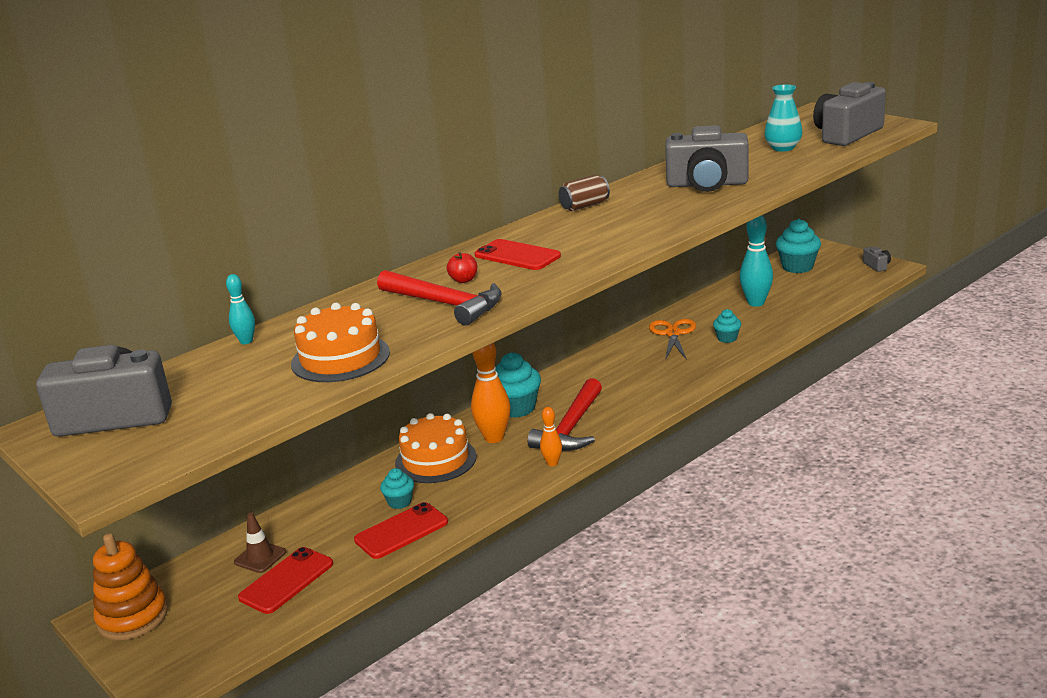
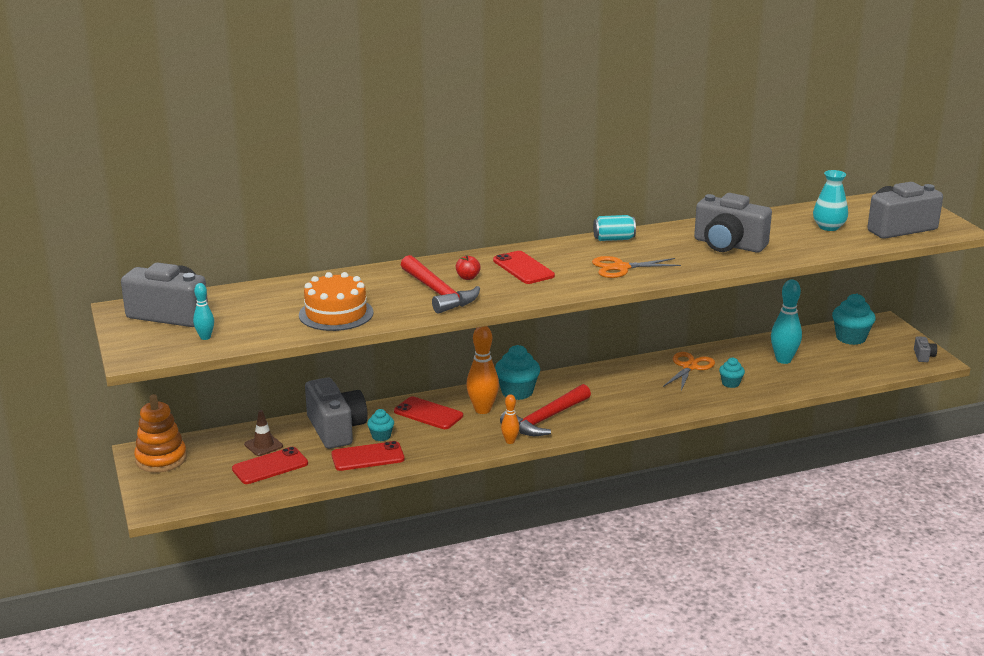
camera: 20 degrees right, 0 degrees up
(246, 341) = (286, 284): turquoise bowling pin -> turquoise bowling pin (205, 337)
(338, 510) = (336, 429): none -> grey camera
(435, 460) = (428, 414): orange cake -> red phone
(584, 206) = (613, 239): brown can -> turquoise can
(623, 230) = (621, 268): none -> orange scissors

